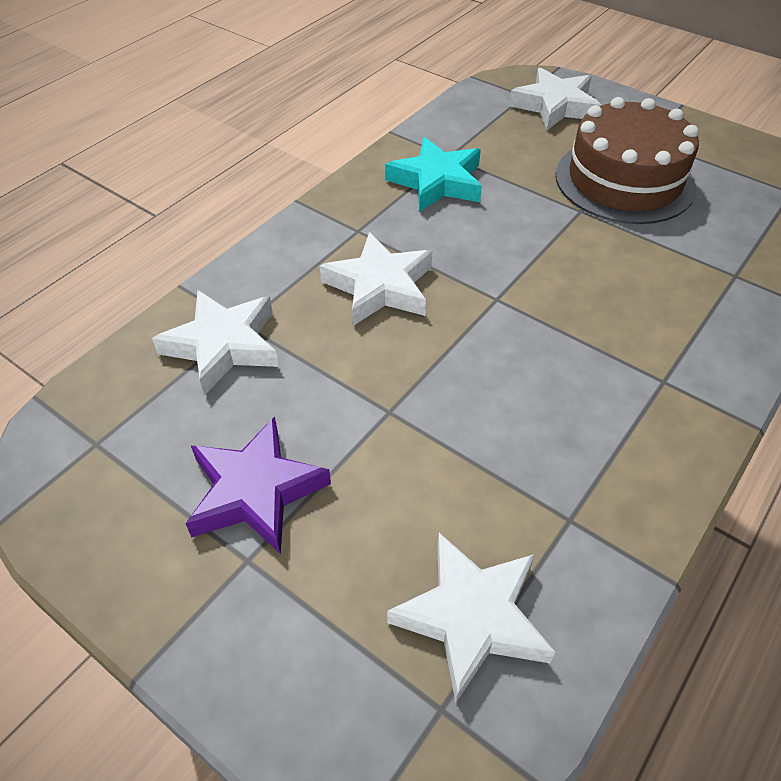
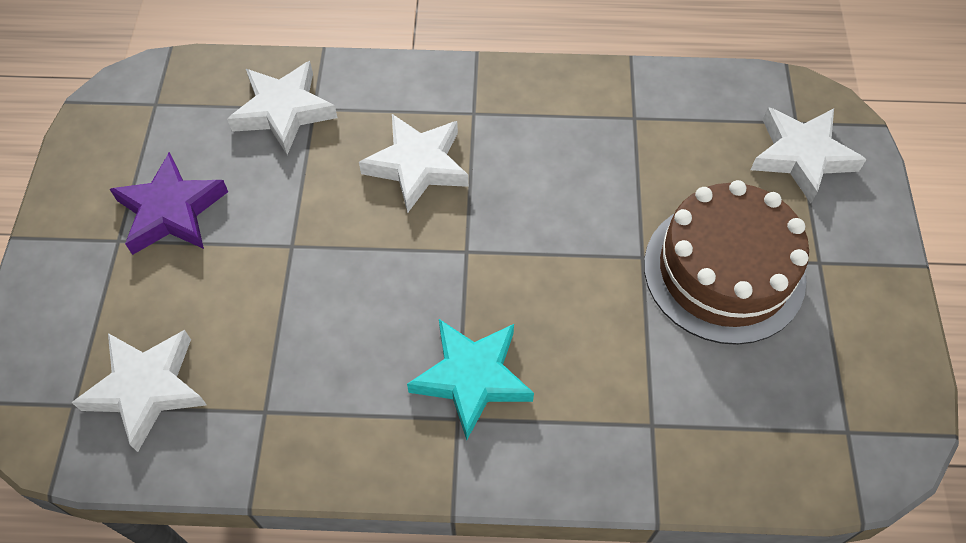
camera: 55 degrees right, 10 degrees up
(437, 182) = (586, 129): turquoise star -> turquoise star (472, 378)

